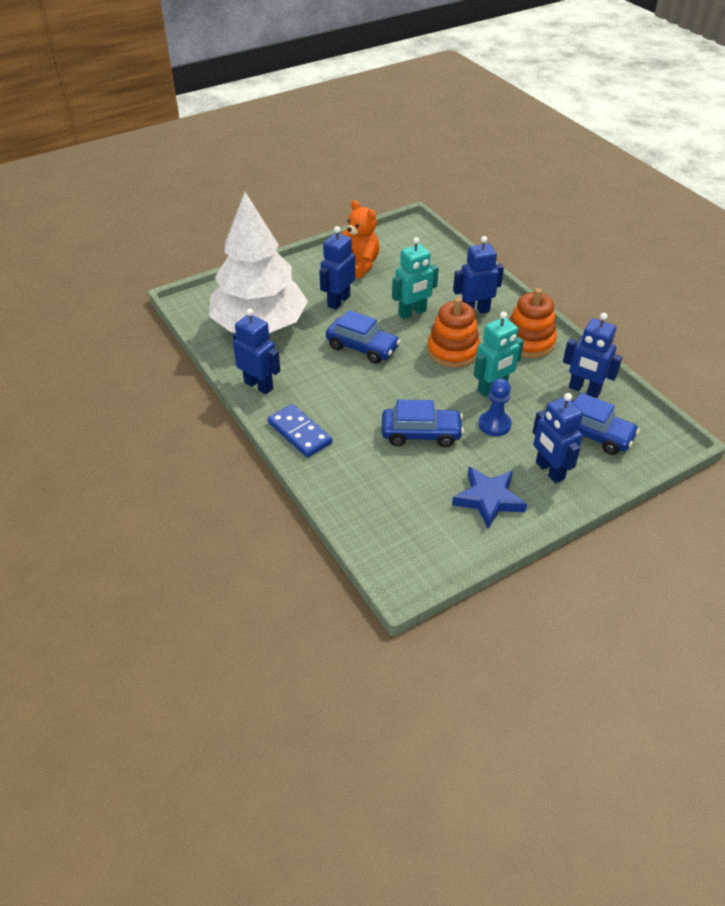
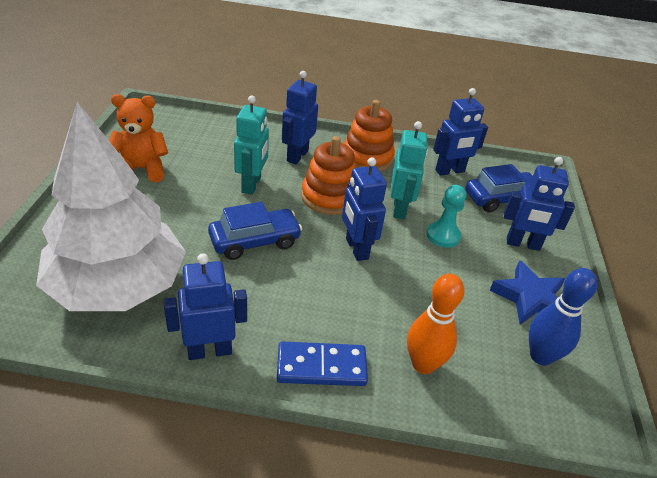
camera: 55 degrees left, 5 degrees down
(338, 301) = (169, 212): blue robot -> blue robot (356, 249)
(354, 474) = (423, 364): none -> orange bowling pin
(421, 434) = (411, 283): blue car -> none
(434, 528) = (540, 356): none -> blue bowling pin
(494, 424) = (443, 235): blue pawn -> turquoise pawn

